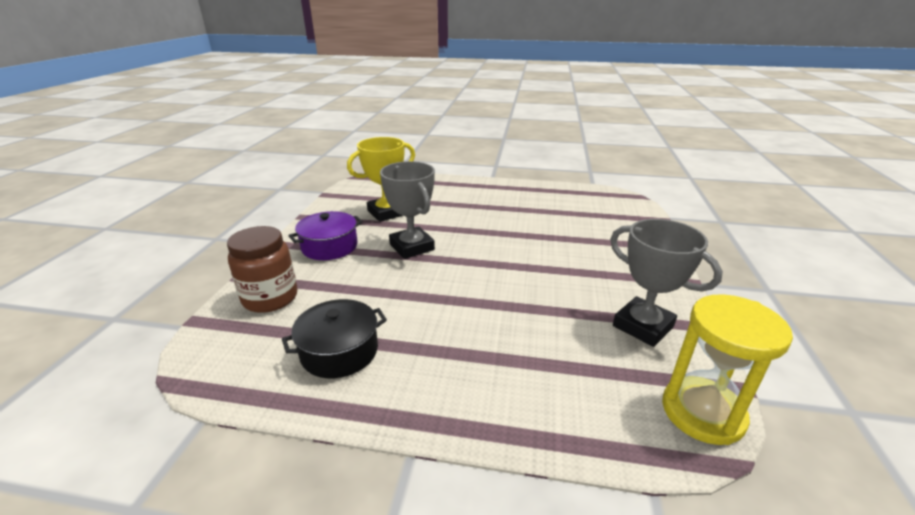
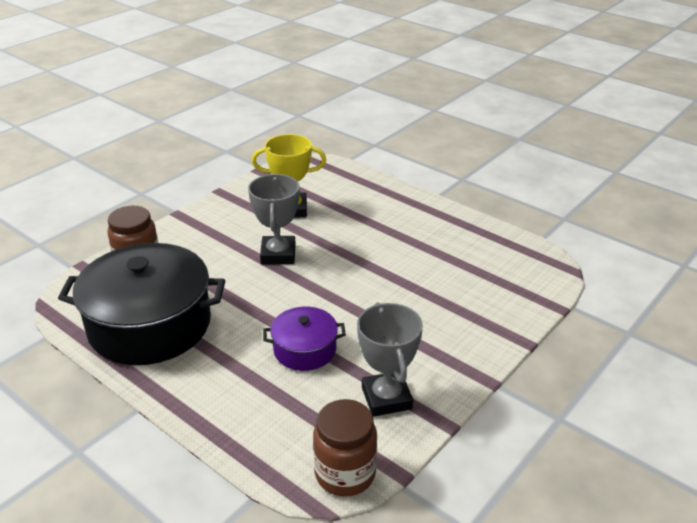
camera: 30 degrees right, 5 degrees up
(329, 247) = (214, 231): purple pot -> purple pot (305, 349)
(339, 351) = (150, 325): black pot -> black pot, size x2.00
(702, 412) = (345, 473): yellow hourglass -> brown jar

